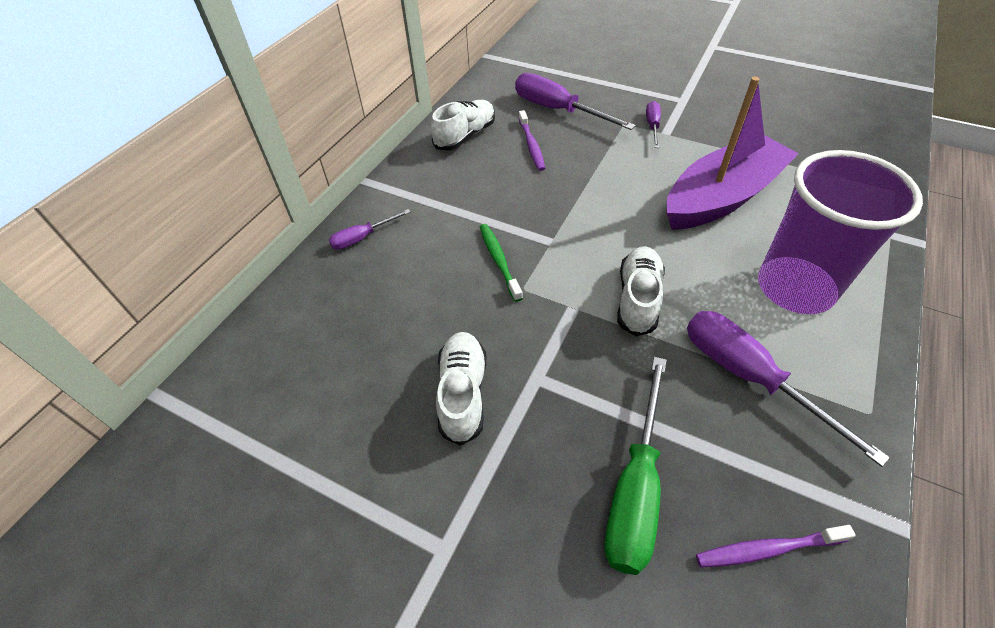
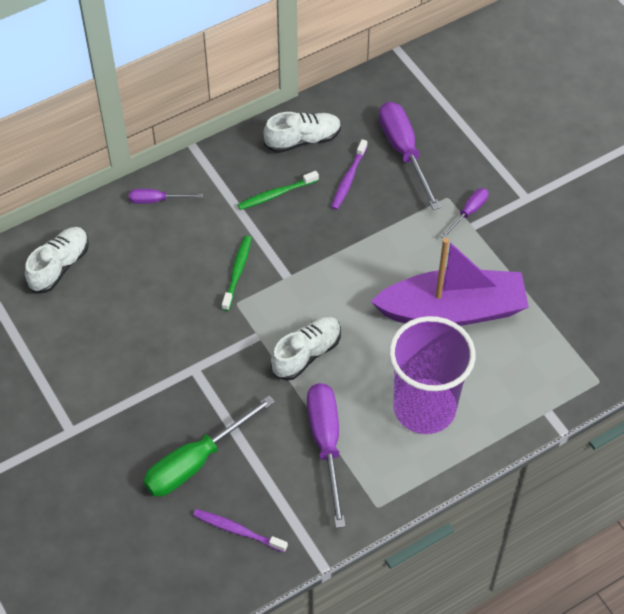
camera: 30 degrees right, 5 degrees up
(463, 393) = (142, 353): white shoe -> white shoe (59, 266)
(478, 183) = (276, 194): none -> green toothbrush

